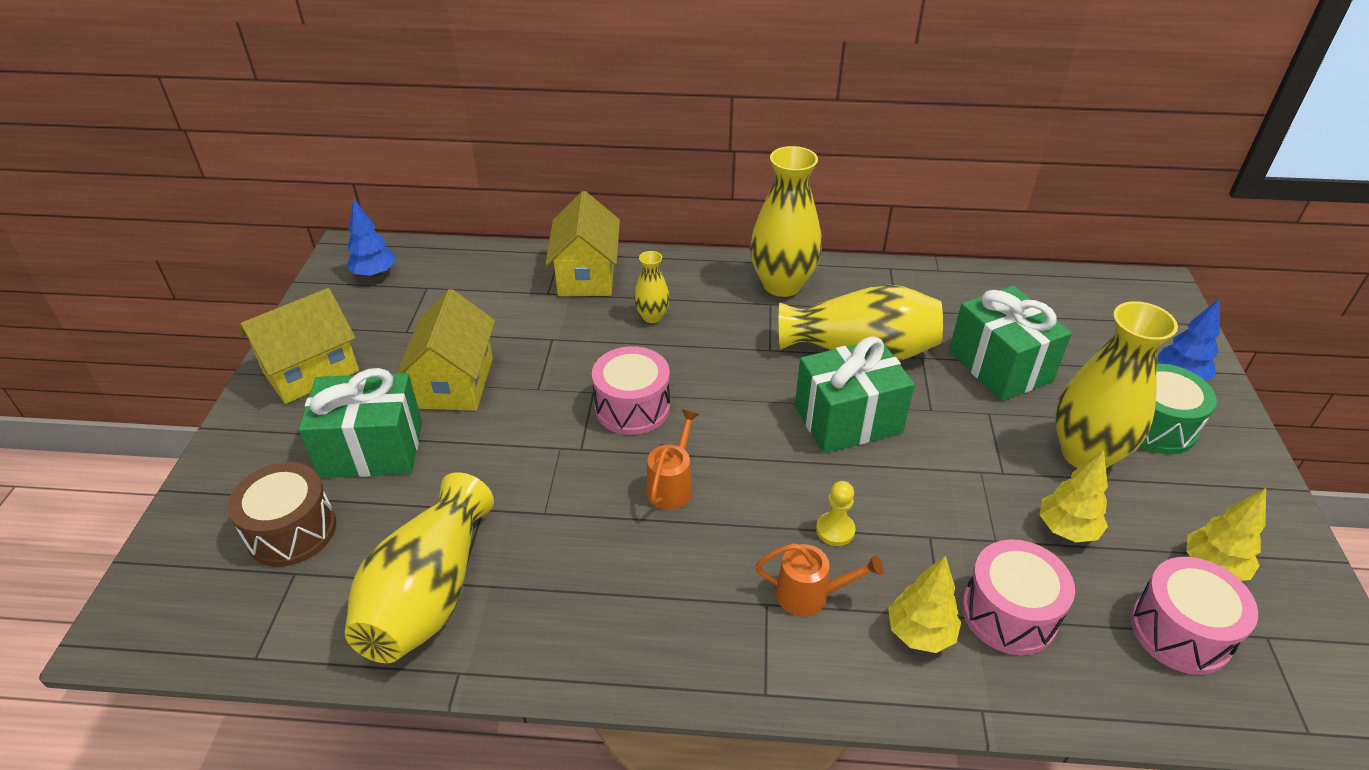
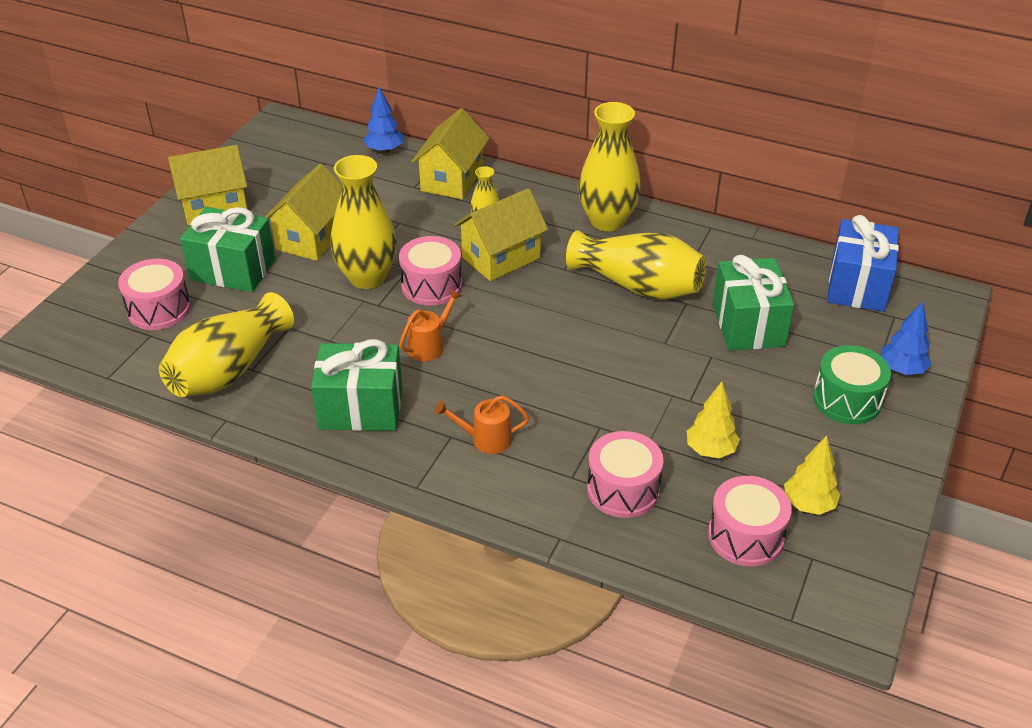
camera: 20 degrees right, 0 degrees up
(292, 531) = (159, 309): brown drum -> pink drum
(375, 274) = (291, 144): blue tree -> blue tree (384, 150)
(693, 353) = (501, 257): none -> yellow house
(810, 595) = (485, 439): orange watering can -> orange watering can turned 150 degrees clockwise
(835, 530) = (531, 404): yellow pawn -> none
(848, 419) = (592, 333): green gift -> green gift (360, 408)
(919, 633) = (548, 483): yellow tree -> none
(1072, 296) = (857, 285): none -> blue gift
(1085, 454) = (769, 405): yellow vase -> yellow vase (367, 277)

